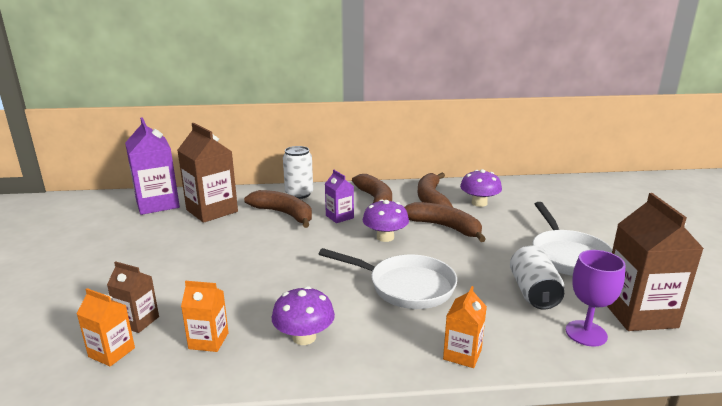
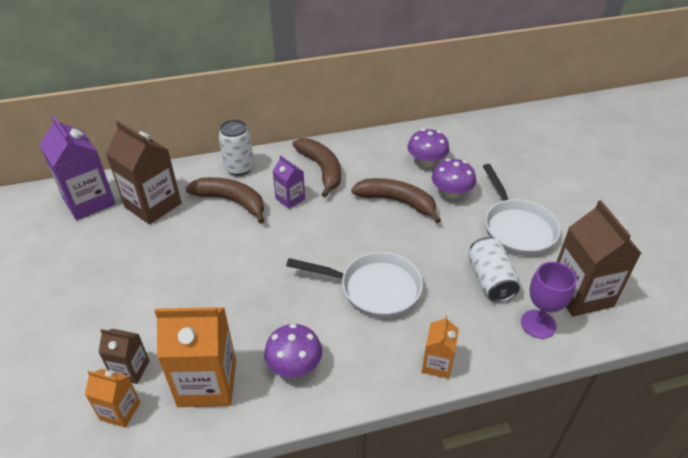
camera: 10 degrees left, 20 degrees up
(208, 341) = (207, 383): orange carton -> orange carton, size x1.87
(385, 237) = (342, 223): purple mushroom -> purple mushroom (451, 193)
(431, 199) = (378, 161): brown banana -> none

